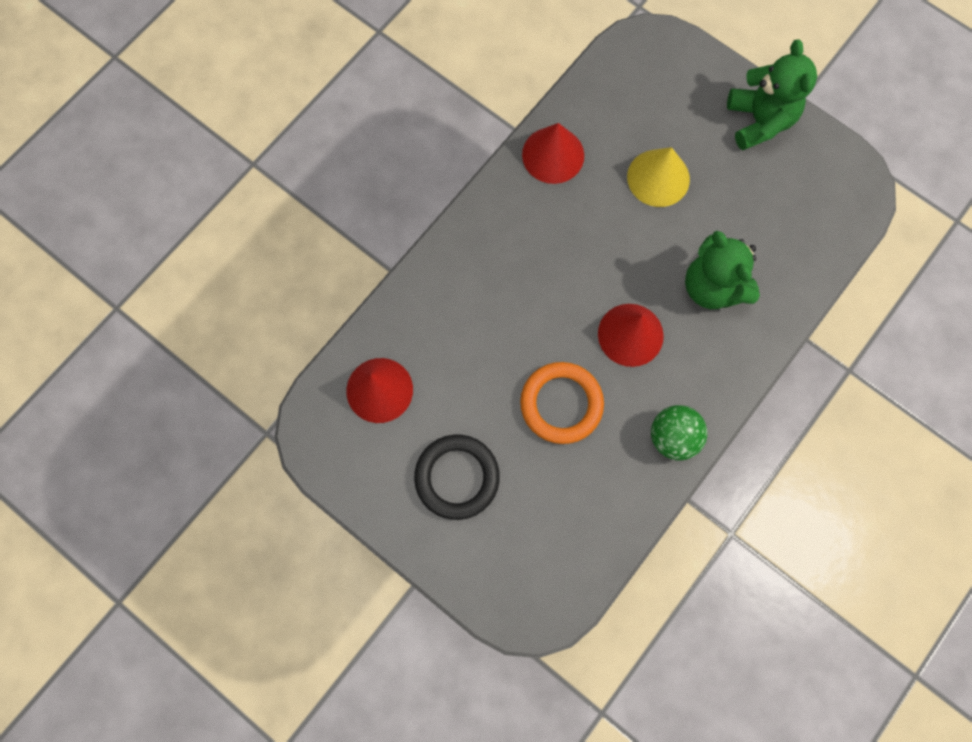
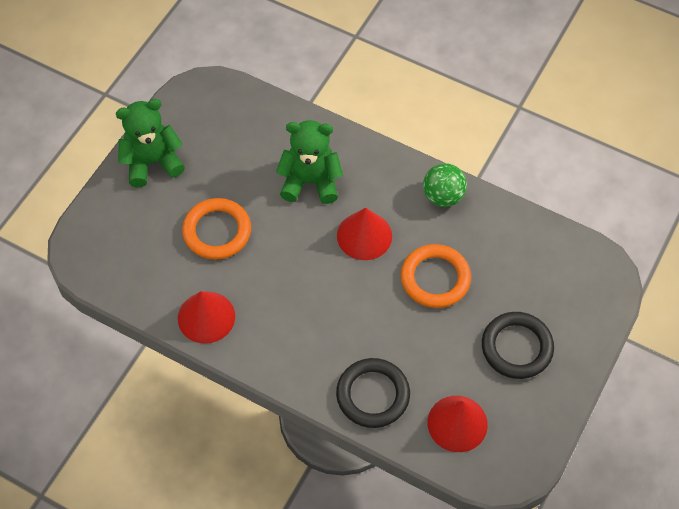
camera: 100 degrees left, 15 degrees down
(430, 308) = (373, 395): none -> black ring
(658, 178) = (217, 231): yellow cone -> orange ring
(712, 287) = (310, 182): green teddy bear -> green teddy bear turned 135 degrees counterclockwise

